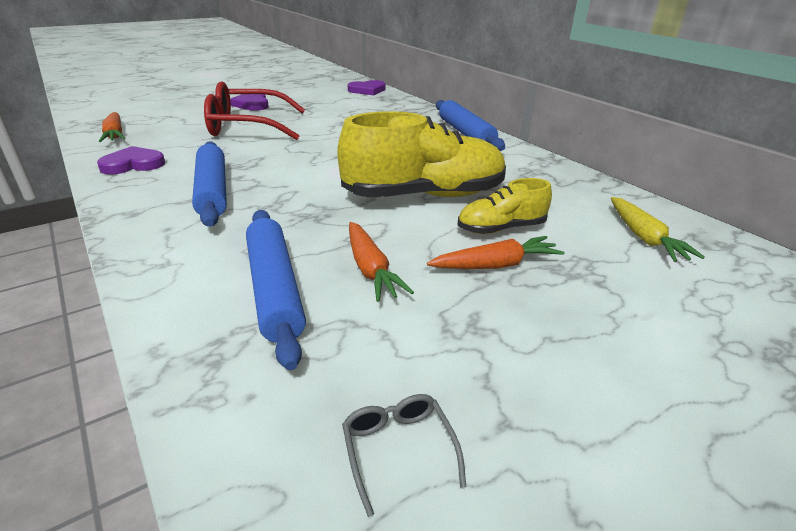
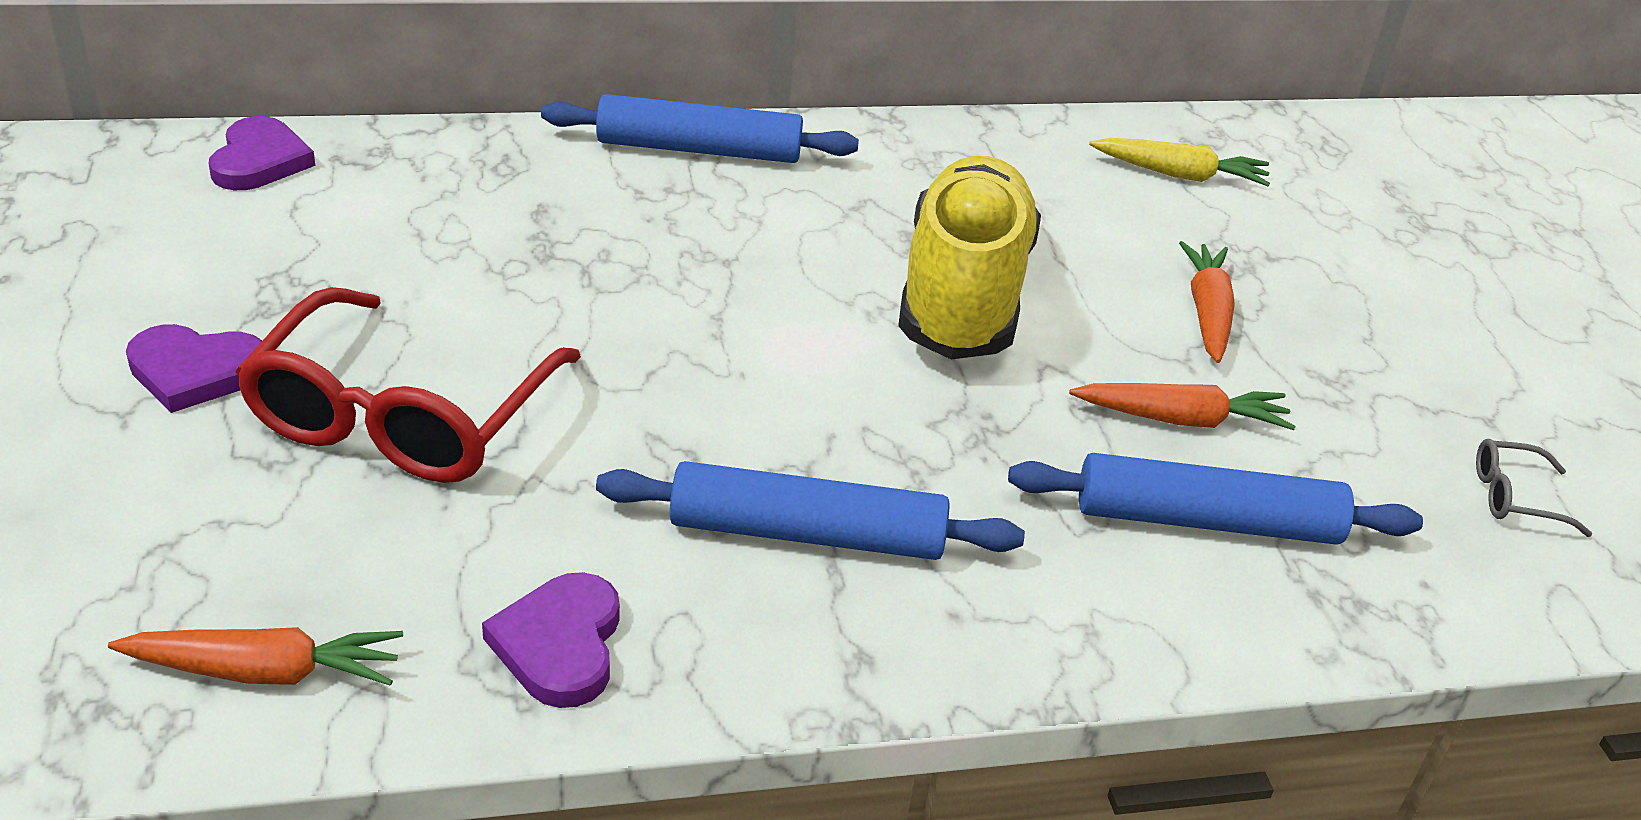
camera: 70 degrees left, 5 degrees up
(501, 228) = (1109, 268): yellow shoe -> none

